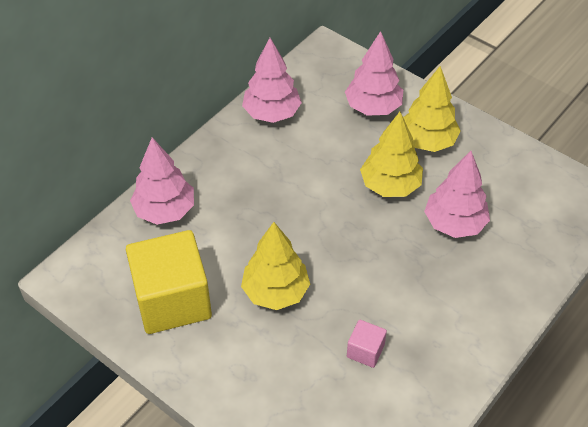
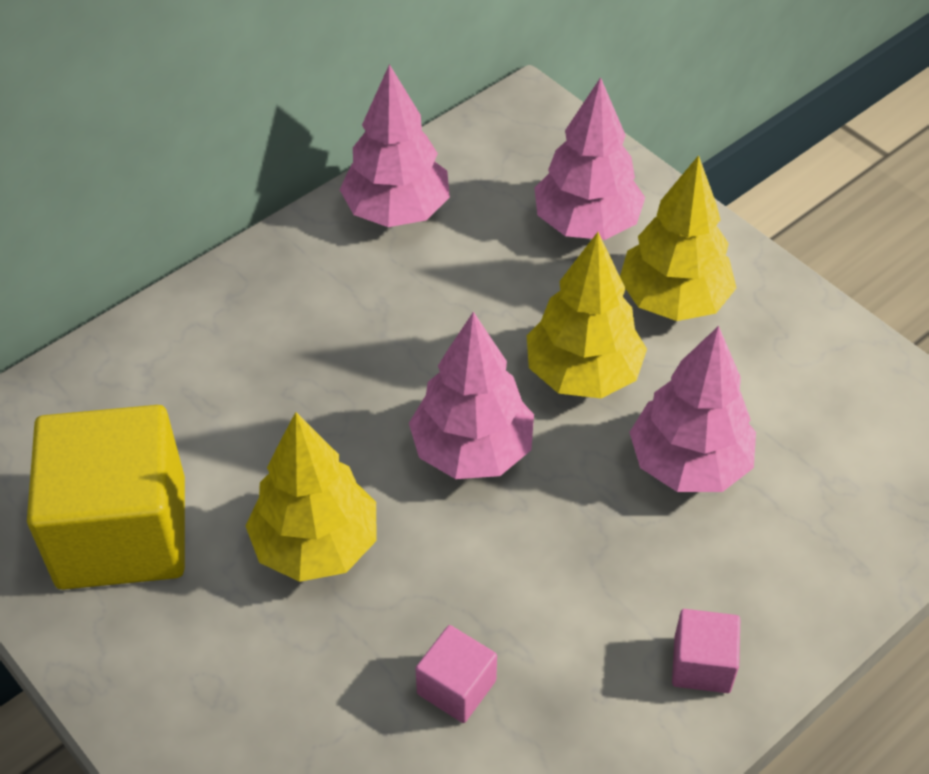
camera: 10 degrees right, 0 degrees up
(165, 210) = (155, 362): pink tree -> pink tree (472, 450)
(483, 321) = (702, 664): none -> pink cube

